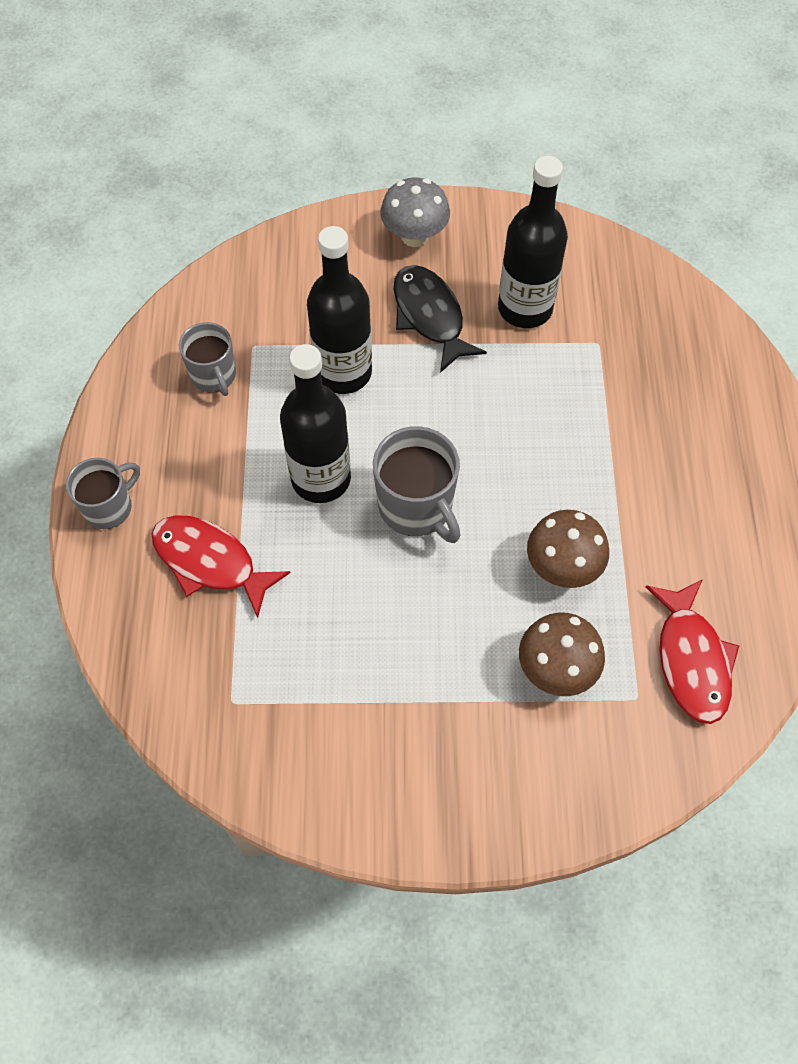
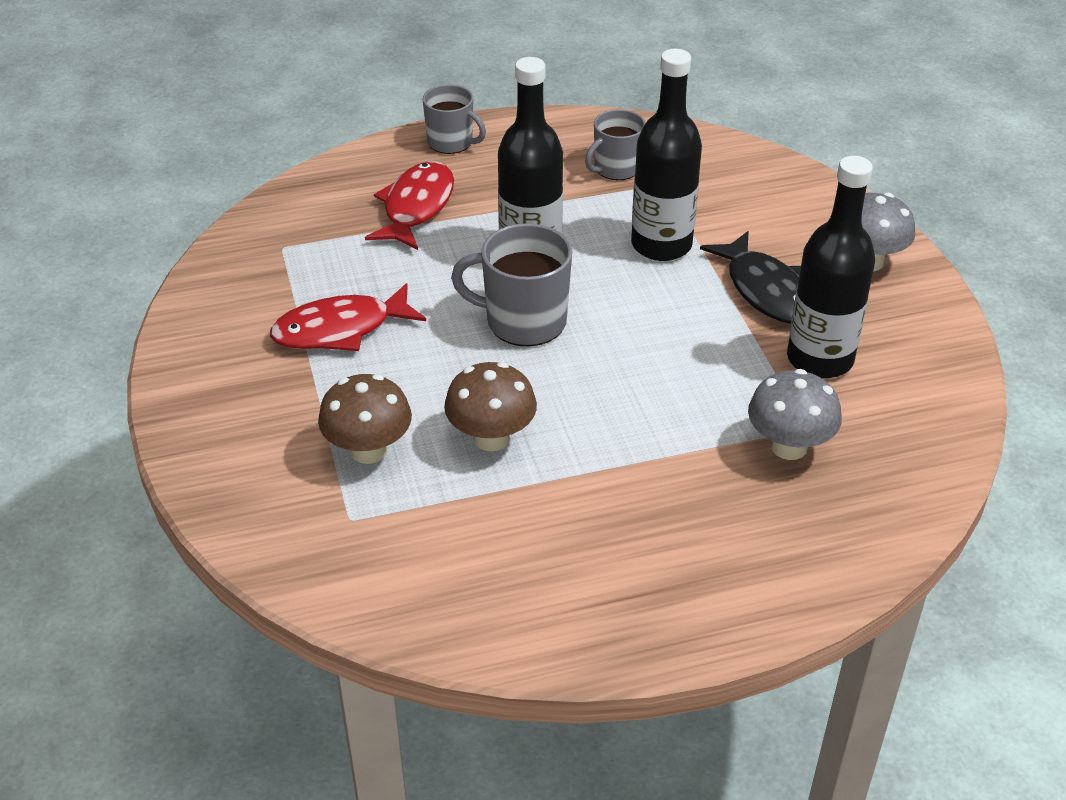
camera: 75 degrees right, 20 degrees down
(417, 507) = (523, 321): grey mug -> grey mug turned 60 degrees clockwise
(430, 316) = (766, 290): black fish -> black fish turned 105 degrees clockwise
(618, 361) = (789, 446): none -> grey mushroom
(691, 660) = (408, 560): red fish -> red fish (340, 330)

